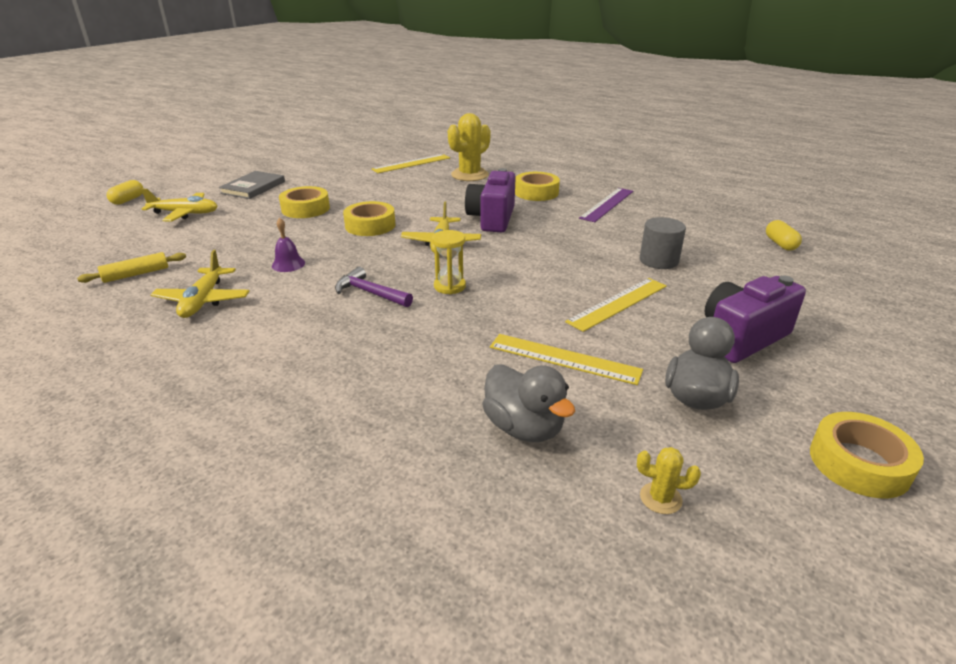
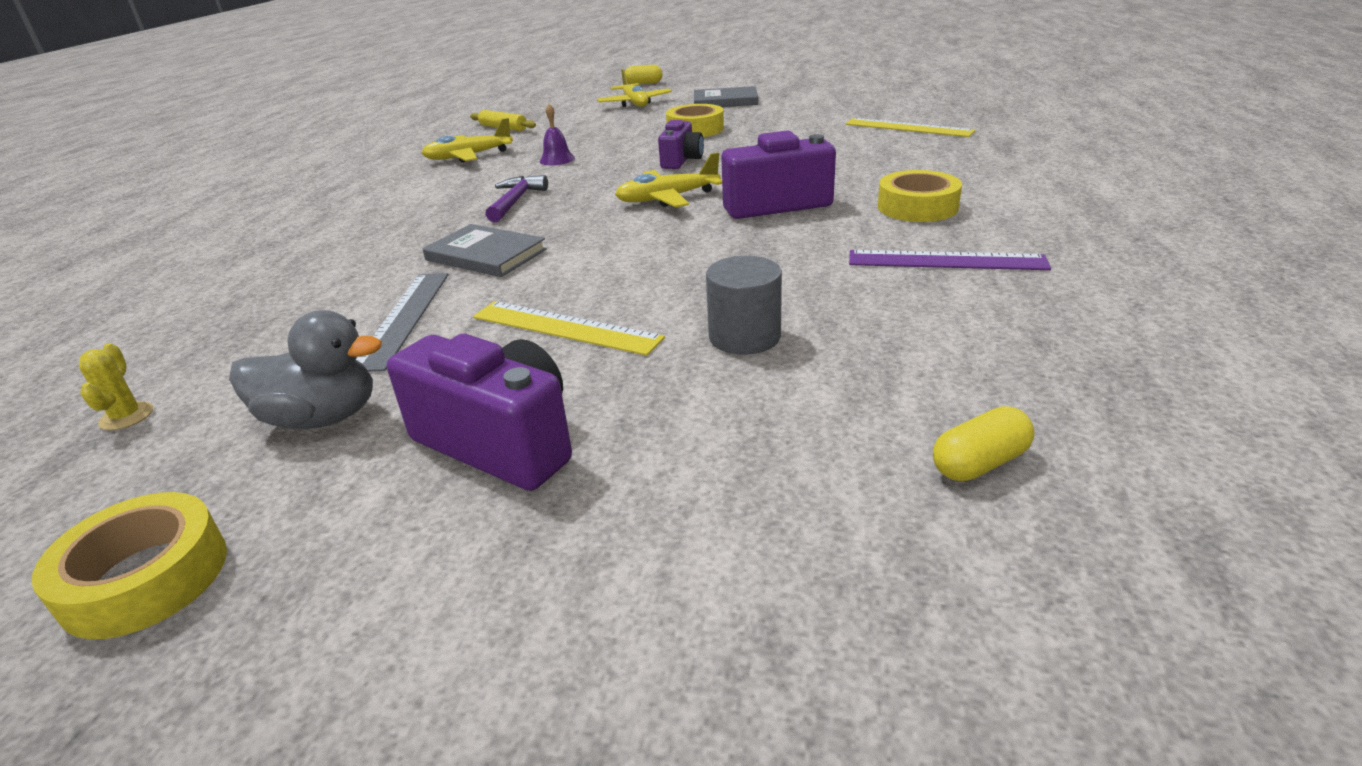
camera: 70 degrees right, 0 degrees up
(370, 225) = (681, 161): yellow tape -> purple camera
(449, 286) = (553, 228): yellow hourglass -> none
(469, 175) = (920, 160): yellow cactus -> none
(475, 316) = (486, 255): none -> grey book
(524, 428) = (264, 323): grey duck -> none
(564, 358) = (404, 318): yellow ruler -> grey ruler

